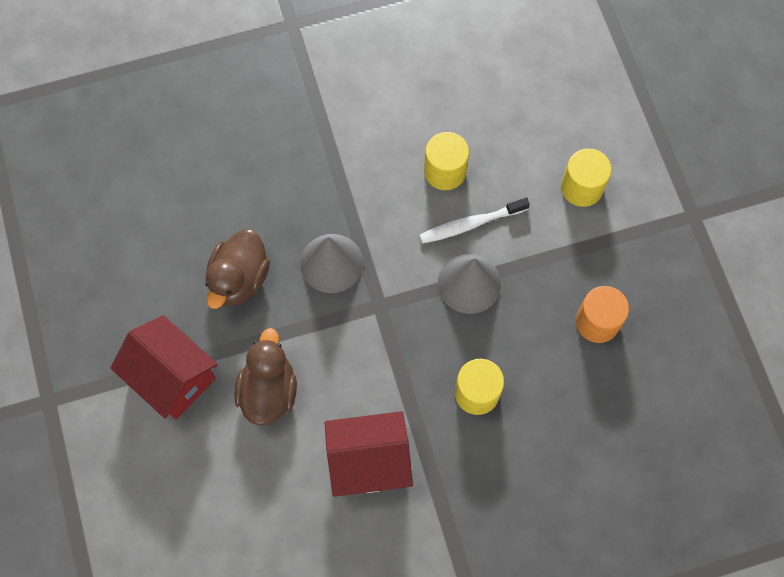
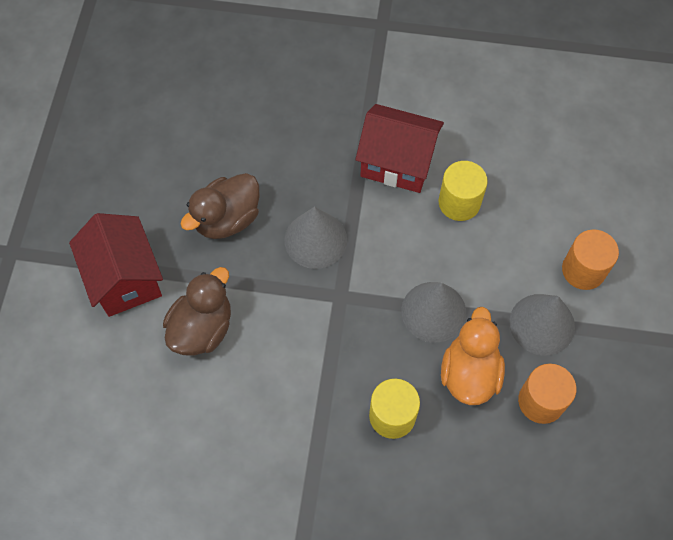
camera: 25 degrees right, 5 degrees down
(369, 462) = (260, 433): red house -> red house (397, 163)
(470, 224) = (460, 259): white toothbrush -> none
(525, 325) = (469, 373): none -> orange duck
(568, 253) = (542, 324): none -> grey cone
(581, 187) = (583, 270): yellow cylinder -> orange cylinder

